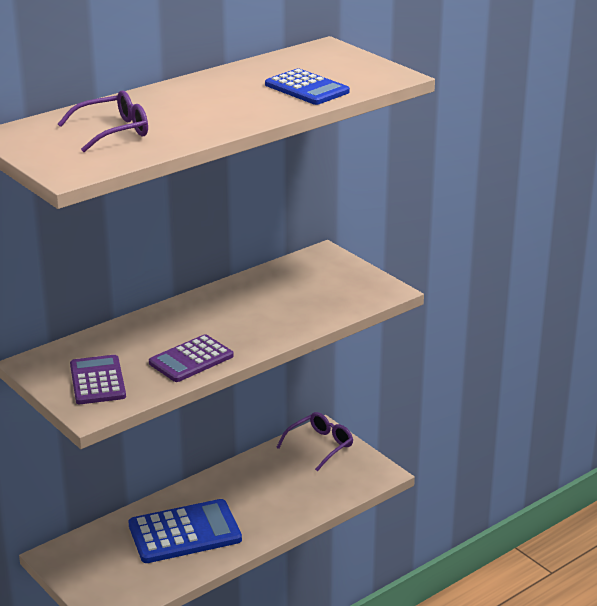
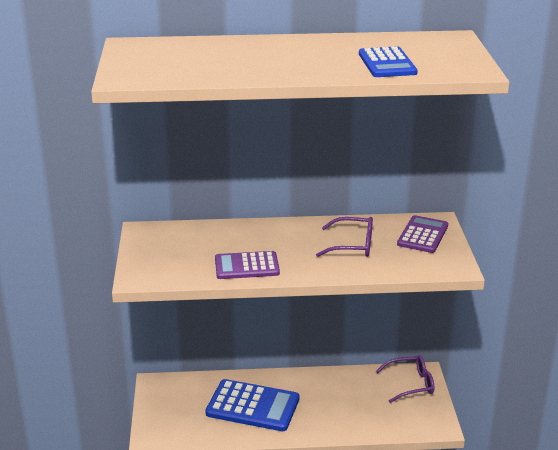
camera: 35 degrees right, 0 degrees up
(97, 381) = (168, 258): purple calculator -> purple calculator (422, 235)
(113, 131) = (197, 59): purple glasses -> purple glasses (352, 245)

